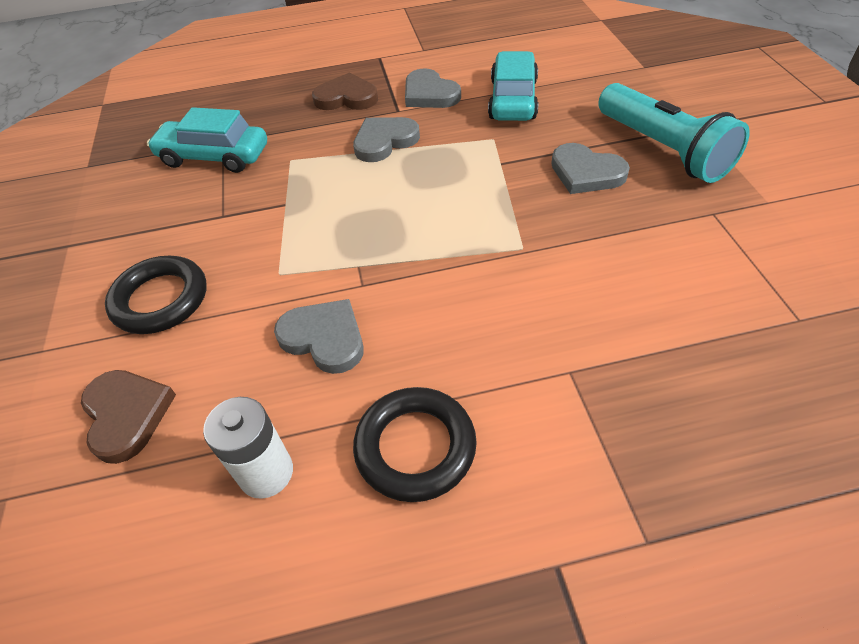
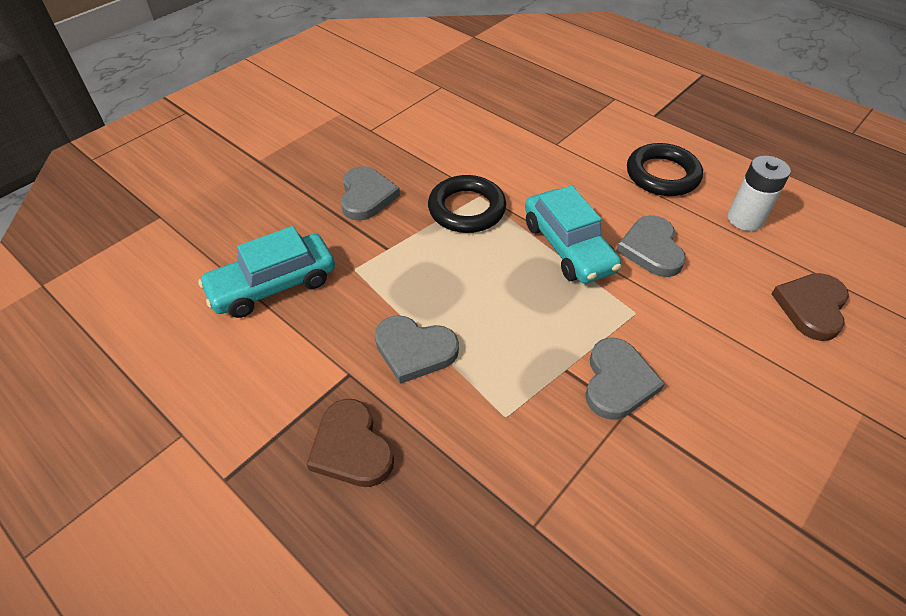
camera: 130 degrees left, 0 degrees up
(160, 300) = (740, 372): black ring -> black ring (466, 209)
(214, 156) = (564, 508): turquoise car -> turquoise car (568, 247)
(429, 94) = (298, 362): grey heart -> grey heart (617, 381)
(662, 149) = (306, 168): turquoise flashlight -> none

